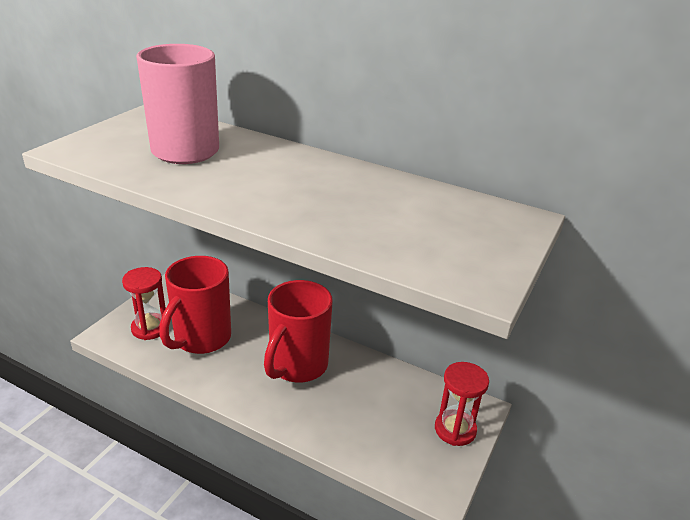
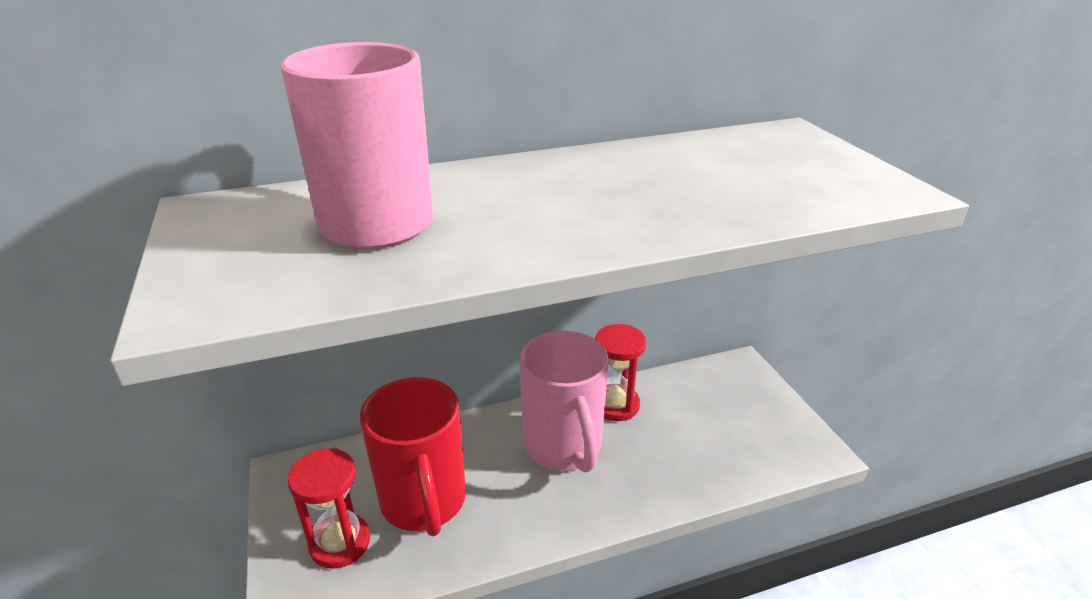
camera: 45 degrees left, 0 degrees up
(297, 366) = (563, 448): red mug -> pink mug
(455, 429) = (754, 395): red hourglass -> red hourglass (615, 405)

